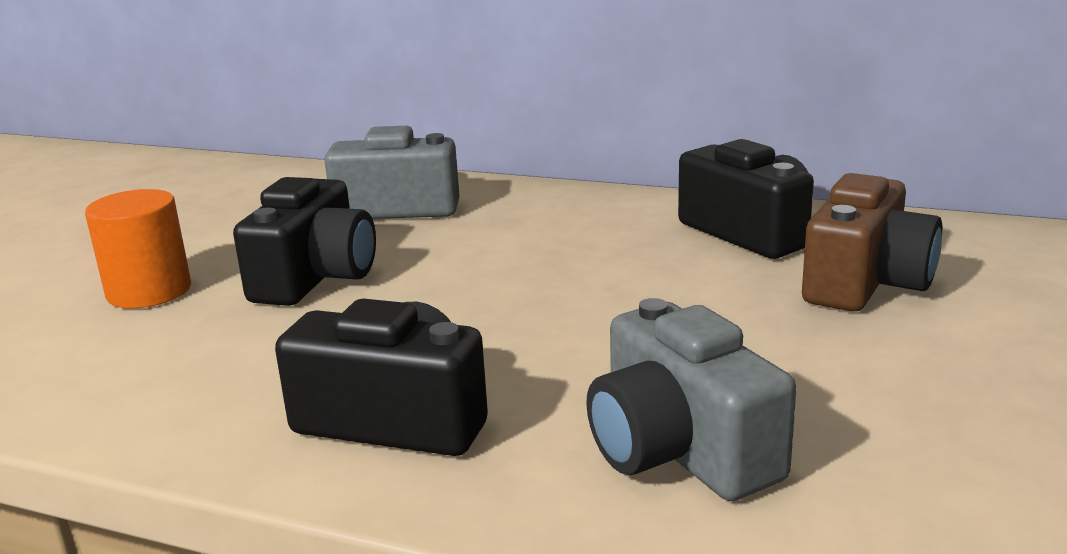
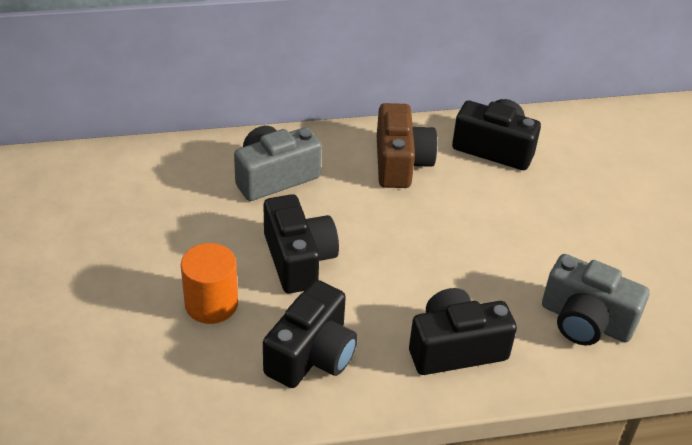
camera: 35 degrees left, 20 degrees up
(184, 367) = (312, 354): none -> black camera
(865, 283) = (577, 177): brown camera -> brown camera (400, 163)

